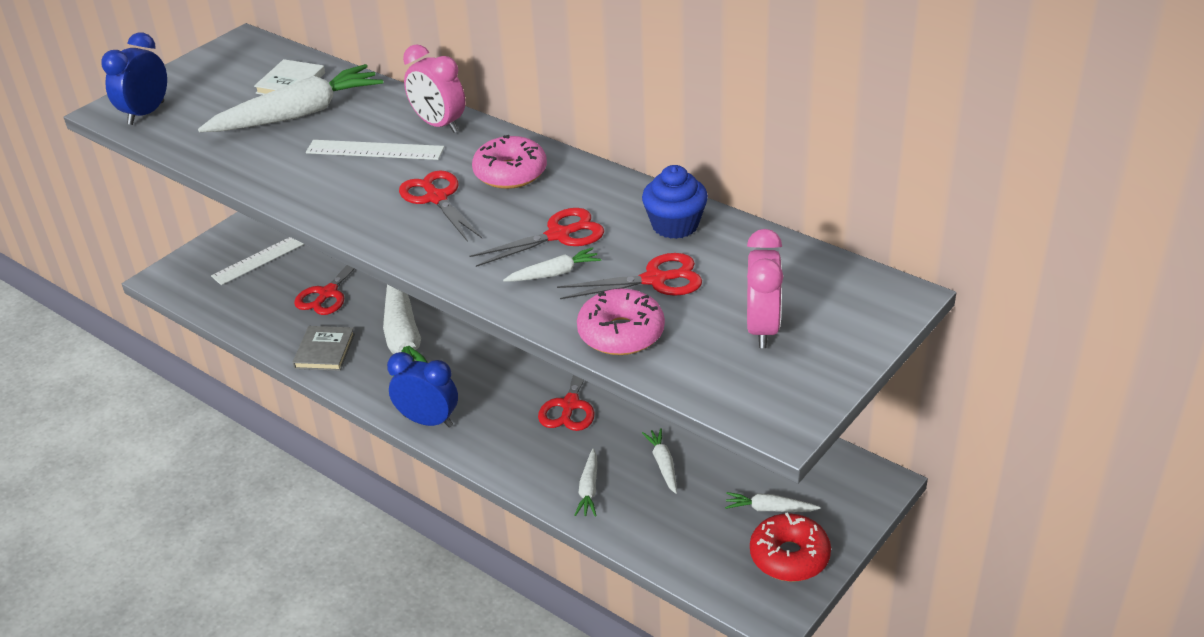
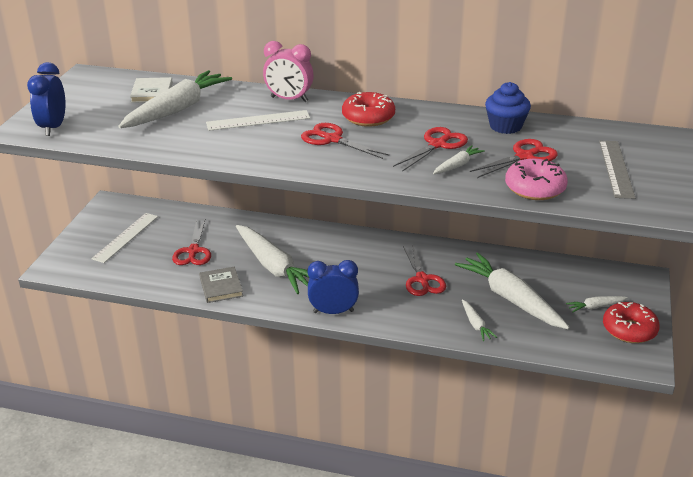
camera: 25 degrees left, 5 degrees down
(510, 173) = (368, 117): pink donut -> red donut
(663, 464) = (510, 299): white carrot -> white carrot, size x2.24
(762, 329) = (616, 168): pink clock -> grey ruler

